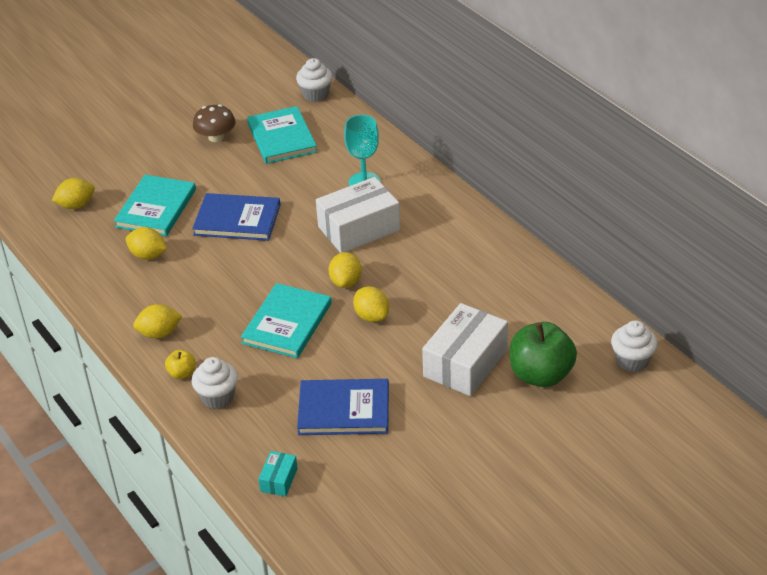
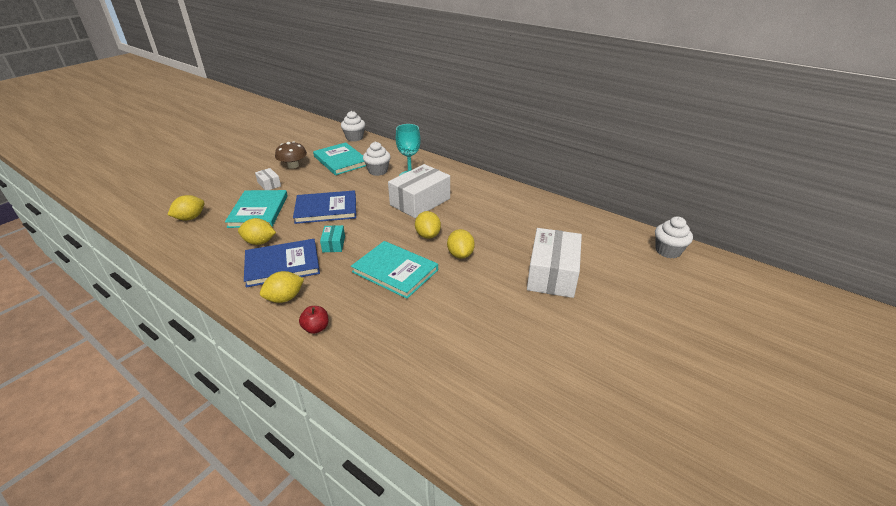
camera: 20 degrees left, 5 degrees down
(178, 166) = (269, 184): none -> white box
(182, 373) = (316, 328): yellow apple -> red apple
(218, 397) = (357, 342): white cupcake -> white cupcake (378, 171)
(279, 480) = (450, 411): turquoise box -> turquoise box (334, 244)
(287, 323) = (395, 271): turquoise book -> turquoise book turned 60 degrees counterclockwise
(344, 410) = (477, 330): blue book -> blue book (282, 264)
(371, 316) = (460, 254): yellow lemon -> yellow lemon turned 45 degrees clockwise
(541, 375) = (613, 272): green apple -> none

